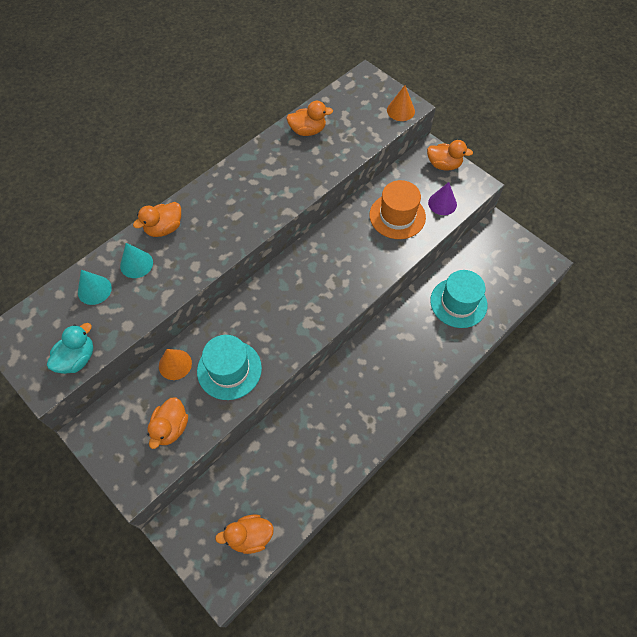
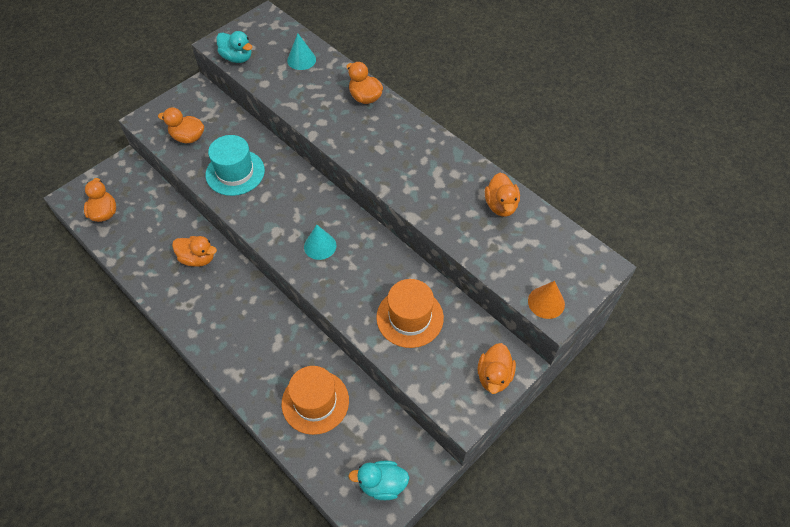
camera: 90 degrees right, 5 degrees down
(136, 264) = (326, 83): turquoise cone -> turquoise cone (320, 246)
(175, 364) = (246, 135): orange cone -> none
(315, 419) = (198, 258): none -> orange duck
(442, 203) = (430, 369): purple cone -> none
(458, 303) = (315, 402): turquoise hat -> orange hat
(518, 255) = (382, 484): none -> turquoise duck

